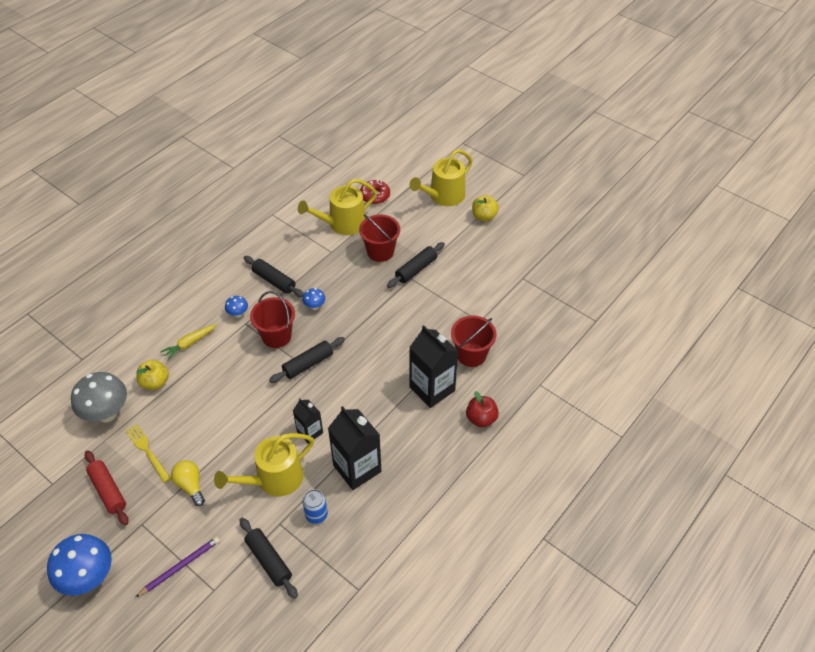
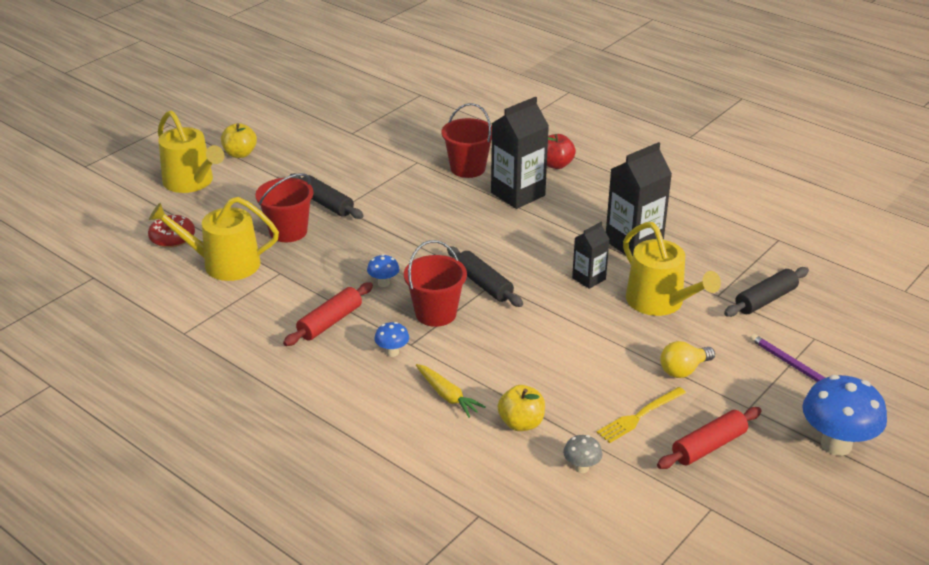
camera: 90 degrees left, 15 degrees down
(107, 413) = (581, 467): grey mushroom -> grey mushroom, size x0.47
(274, 281) = (330, 322): black rolling pin -> red rolling pin
(316, 515) = (700, 269): blue can -> none
(343, 224) = (224, 264): yellow watering can -> yellow watering can turned 120 degrees clockwise

